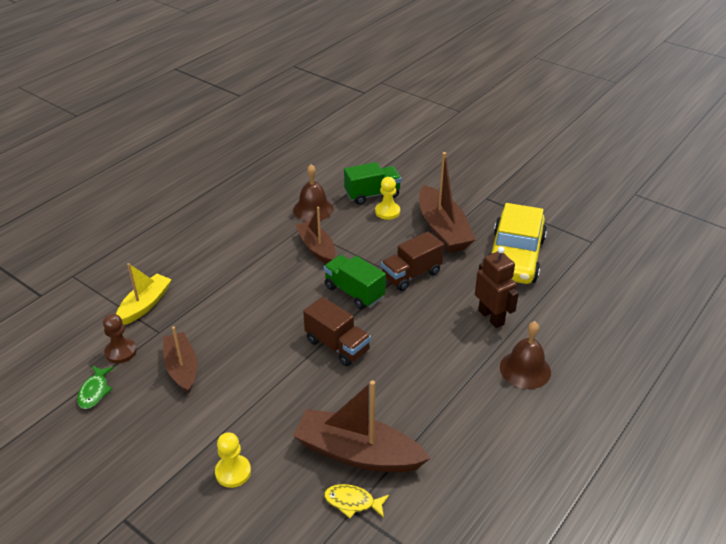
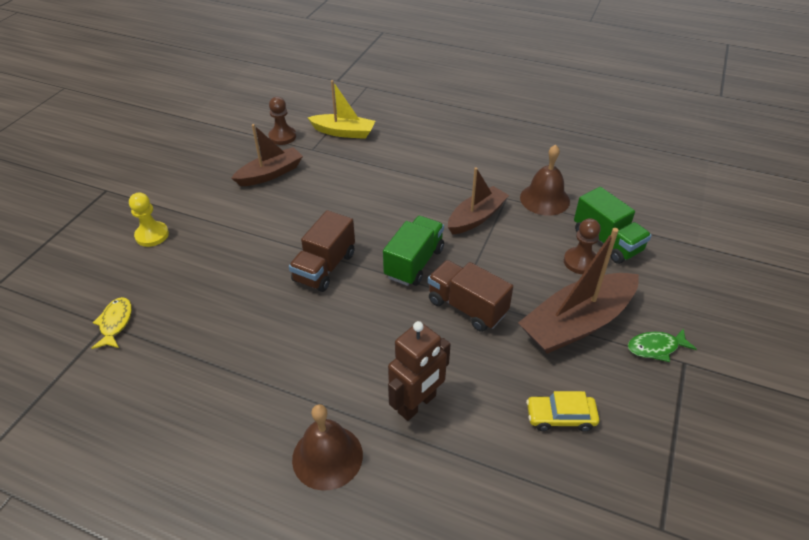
camera: 75 degrees right, 5 degrees up
(94, 391) = (235, 137): green fish -> green fish (655, 348)
(357, 453) = (176, 314): brown boat -> none
(387, 212) = (580, 262): yellow pawn -> brown pawn
(515, 257) = (560, 417): yellow car -> yellow car, size x0.43

